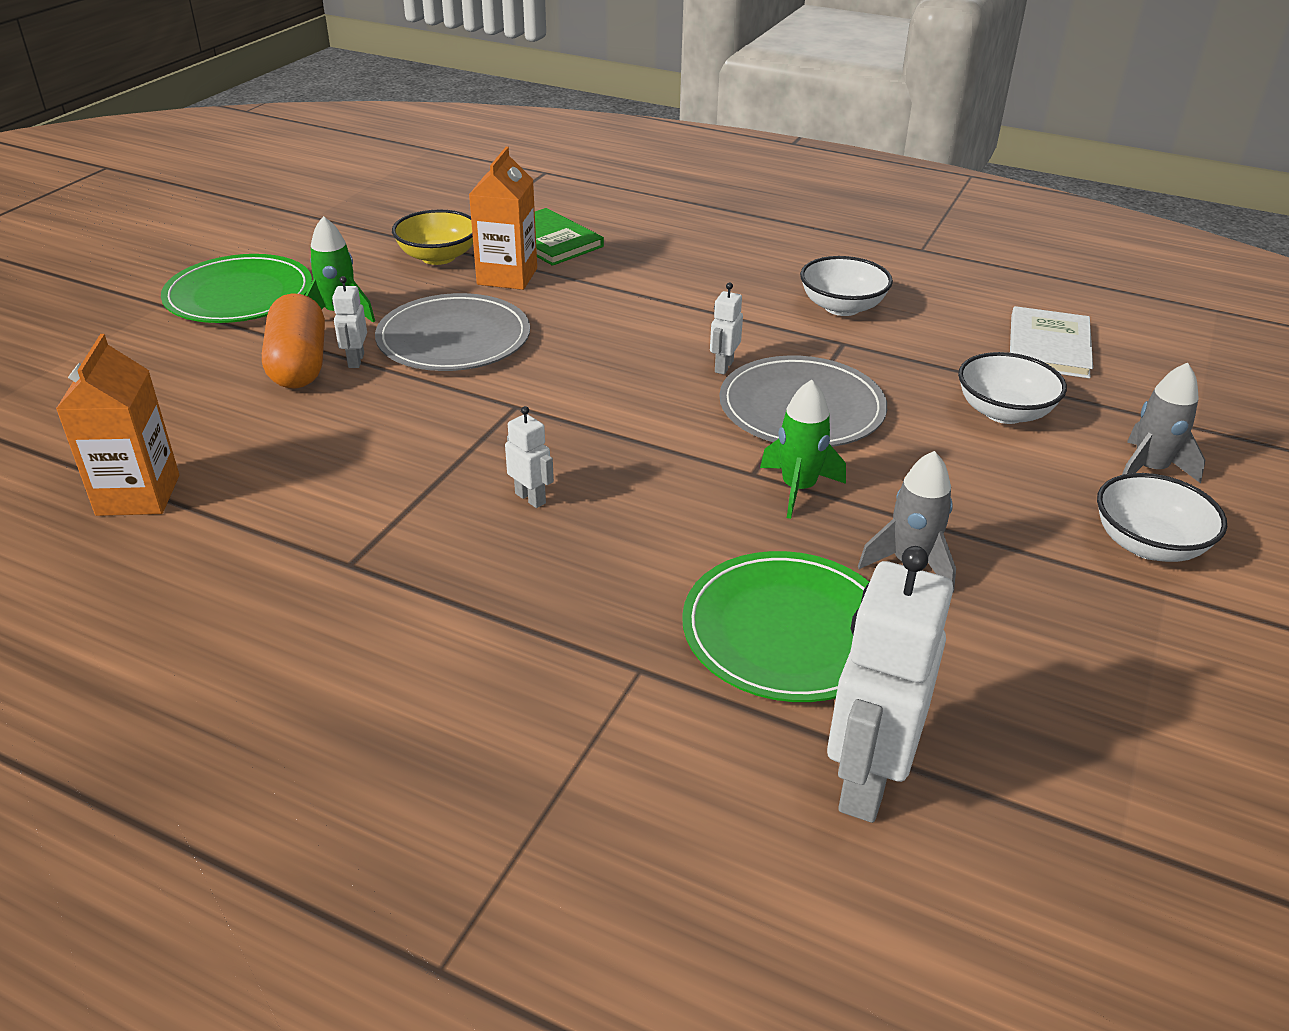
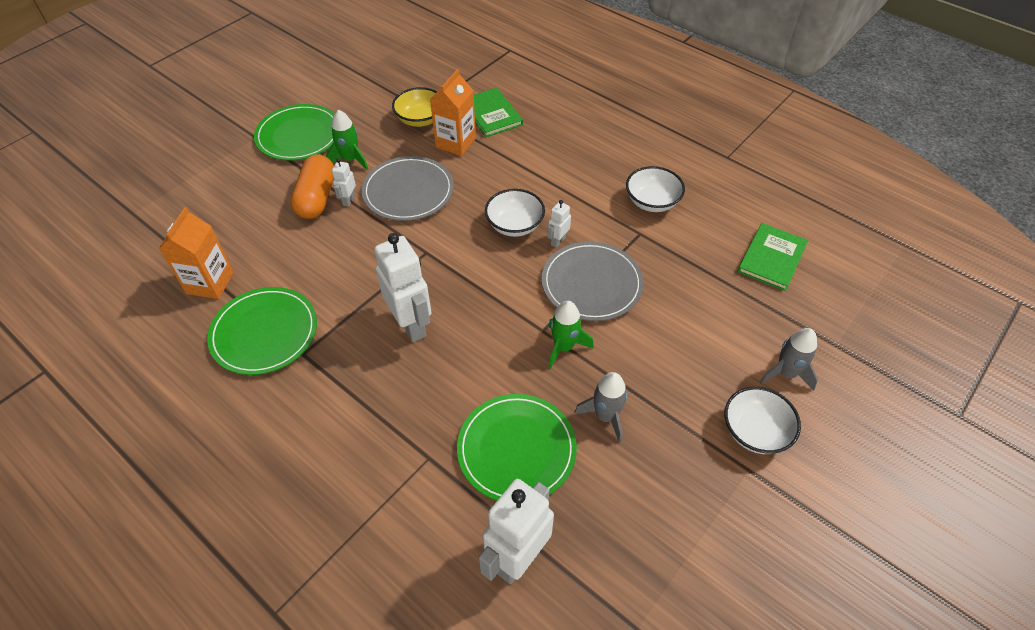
camera: 15 degrees right, 15 degrees up
(266, 547) = (264, 333): none -> green plate
(530, 498) = (411, 325): white robot -> white robot, size x2.14
(1004, 412) = (715, 309): white bowl -> white bowl (514, 225)
(1049, 346) = (772, 258): white book -> green book

